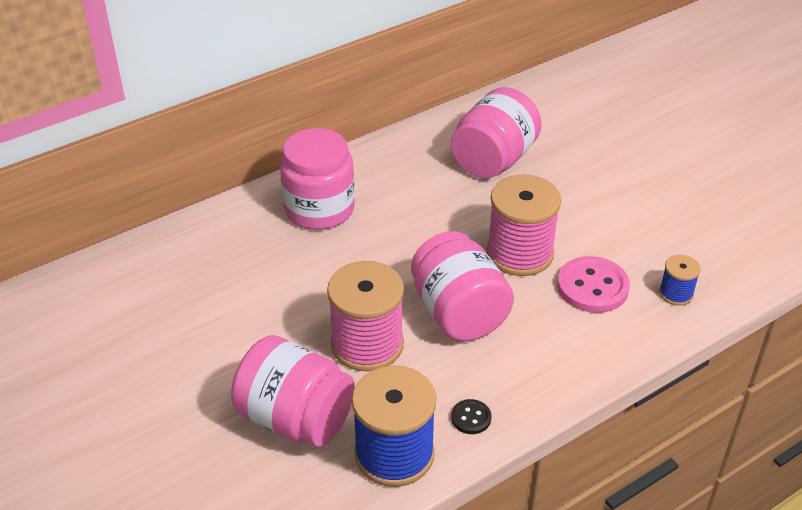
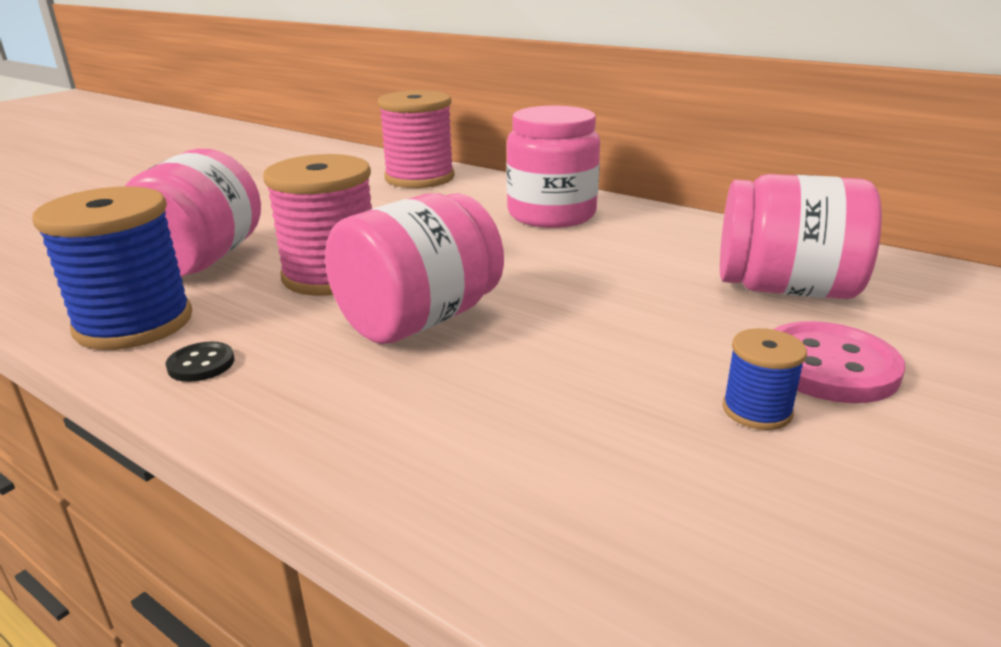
camera: 70 degrees right, 15 degrees down
(520, 253) = (589, 344): pink spool -> pink spool (419, 178)
(592, 287) = (562, 429): pink button -> pink button (829, 366)
(676, 293) = (629, 553): blue spool -> blue spool (757, 410)

